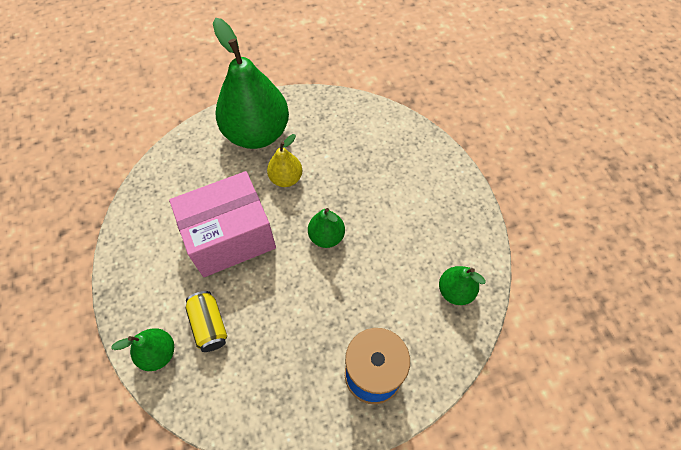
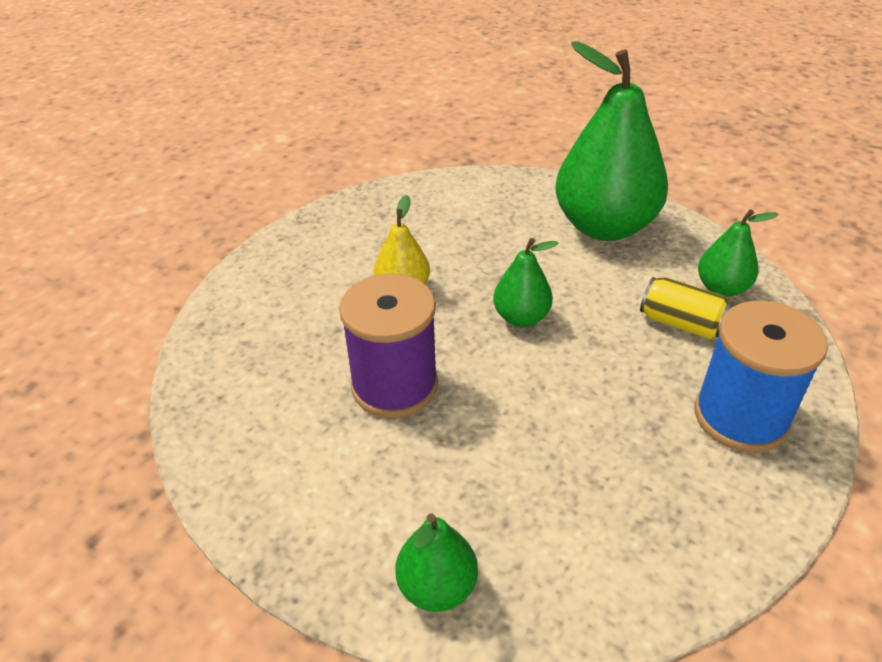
camera: 35 degrees left, 20 degrees down
(209, 325) = (476, 501): yellow can -> yellow can (681, 323)
(230, 237) = (394, 386): pink box -> purple spool
(257, 133) = (312, 265): green pear -> green pear (604, 226)

